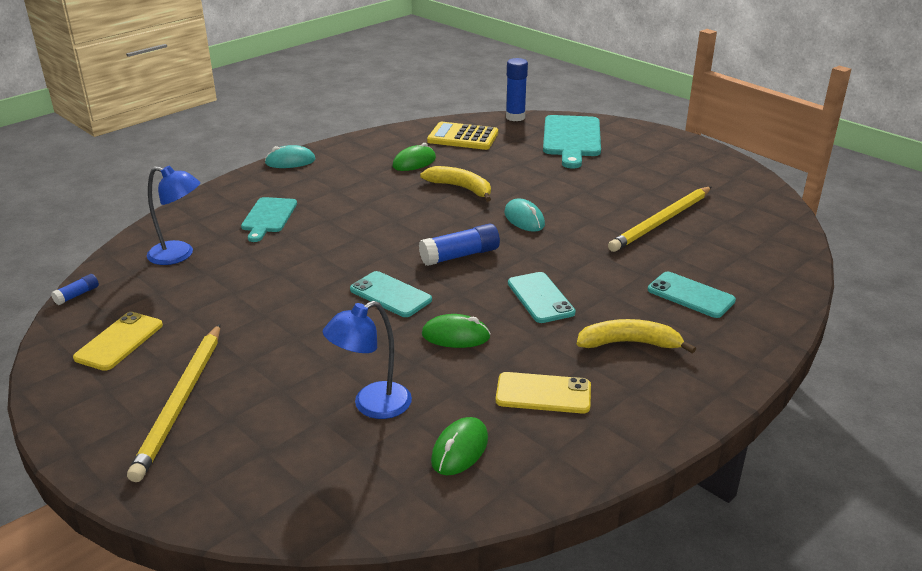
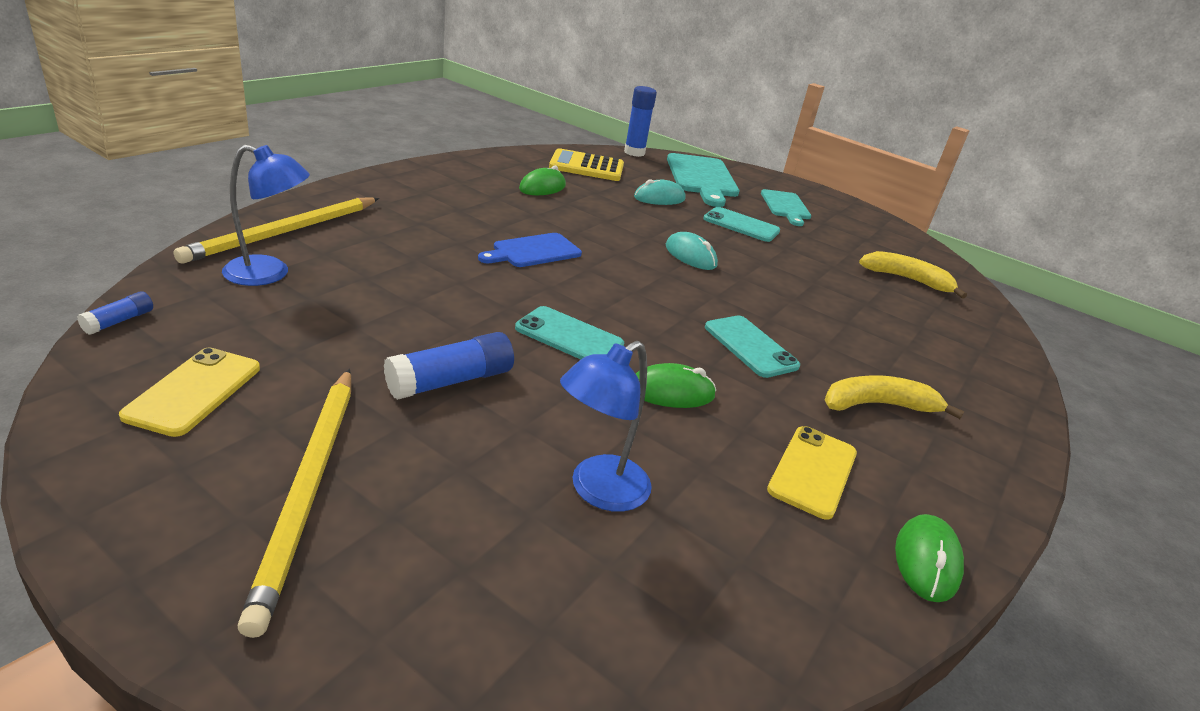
camera: 15 degrees left, 0 degrees up
(268, 217) = (382, 235): turquoise cutting board -> turquoise cutting board (785, 206)
(290, 161) = (394, 175): turquoise mouse -> turquoise mouse (659, 198)
(386, 224) = (533, 251): none -> blue cutting board
(460, 255) = (635, 292): blue glue stick -> blue glue stick (451, 381)
(460, 450) = (744, 558): green mouse -> green mouse (926, 561)
(461, 188) = (606, 218): yellow banana -> yellow banana (906, 279)
(543, 393) = (812, 471): yellow phone -> yellow phone turned 60 degrees counterclockwise
(661, 222) = (835, 267): yellow pencil -> yellow pencil (284, 232)
(690, 295) = (911, 349): turquoise phone -> turquoise phone (741, 225)

